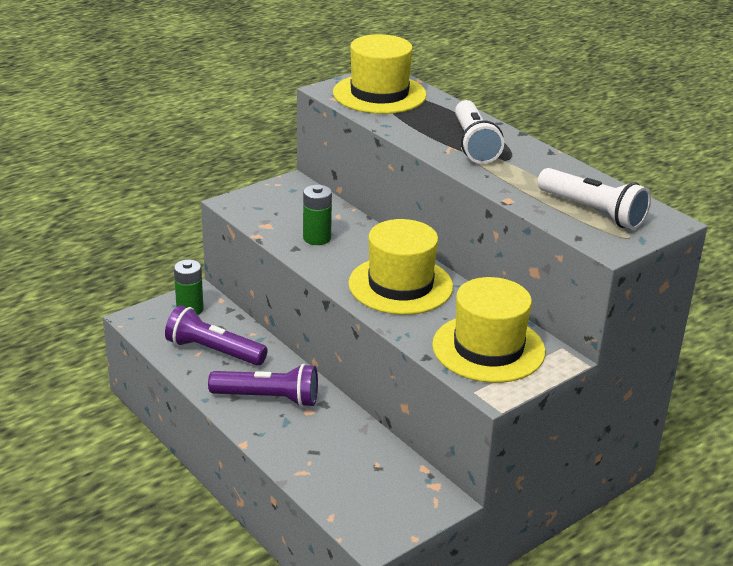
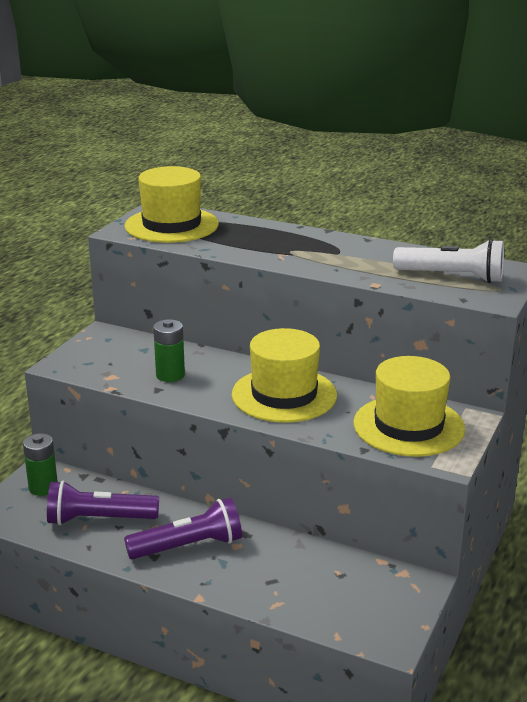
camera: 25 degrees left, 5 degrees down
(474, 144) = (298, 247): white flashlight -> none

